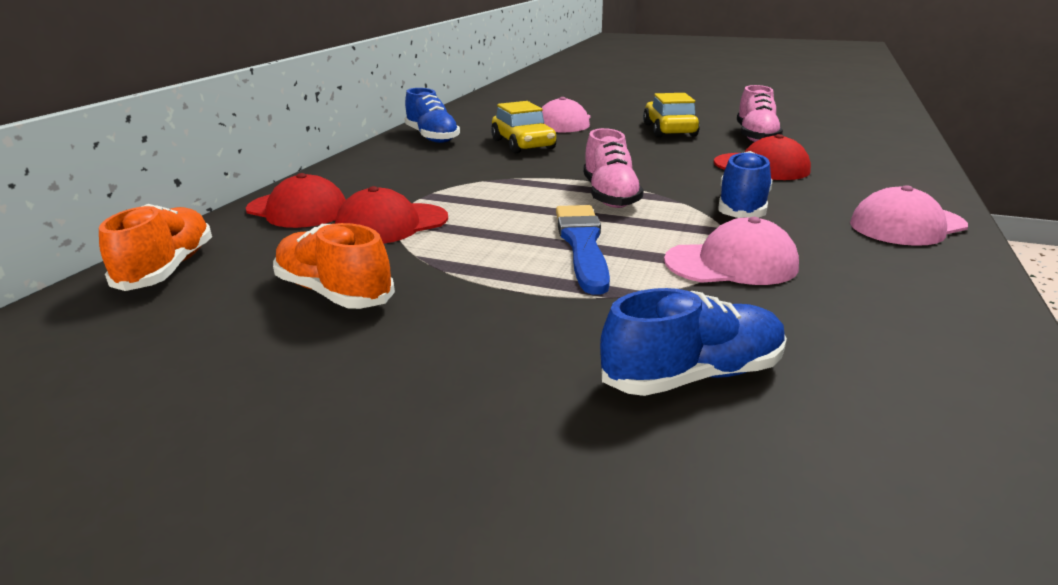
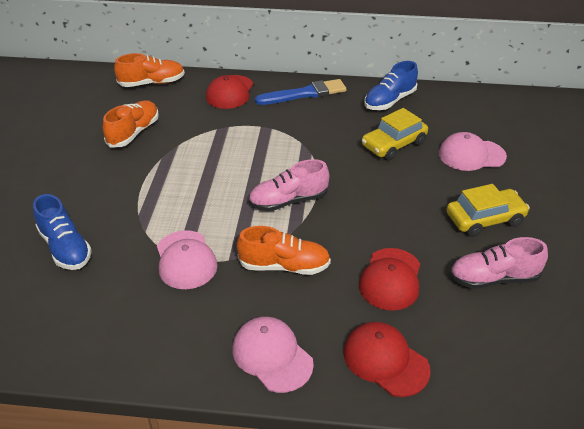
camera: 75 degrees right, 15 degrees up
(391, 224) = (217, 127): red cap -> red cap (385, 360)
(582, 244) = (202, 199): blue brush -> blue brush (304, 94)
(742, 208) = (284, 266): blue shoe -> orange shoe

